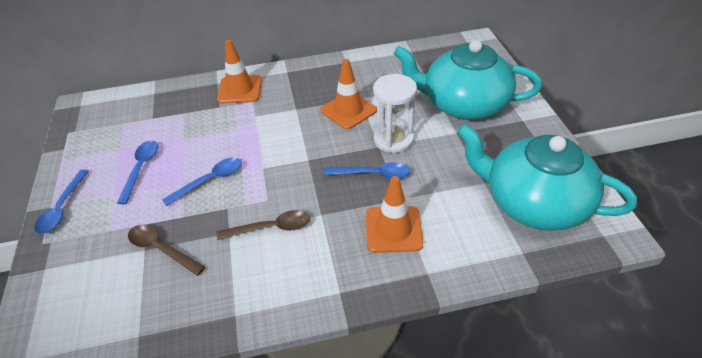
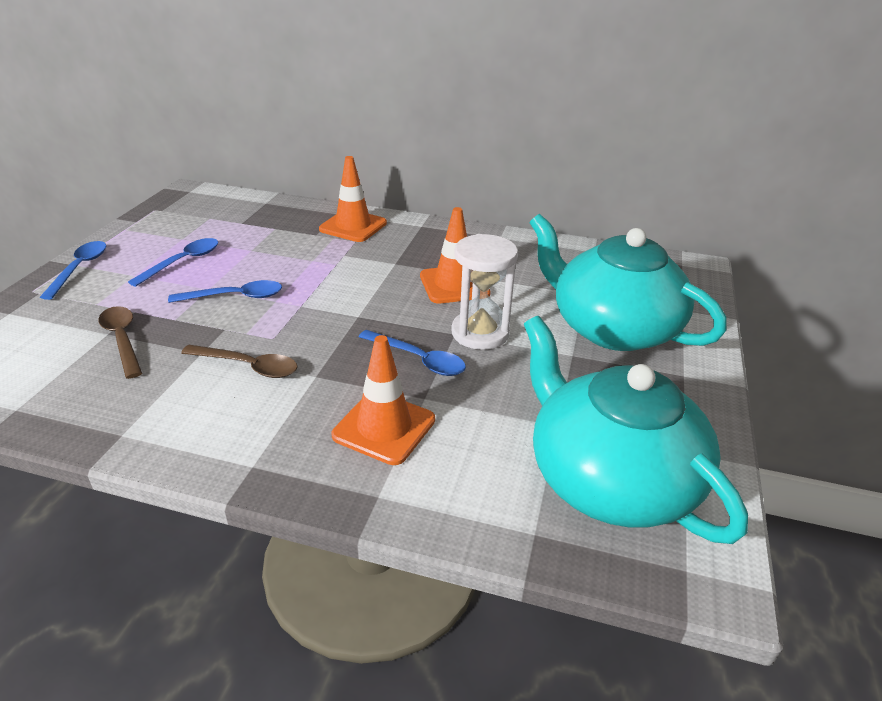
camera: 25 degrees right, 10 degrees down
(62, 208) = (80, 269): blue spoon -> blue spoon turned 150 degrees clockwise

